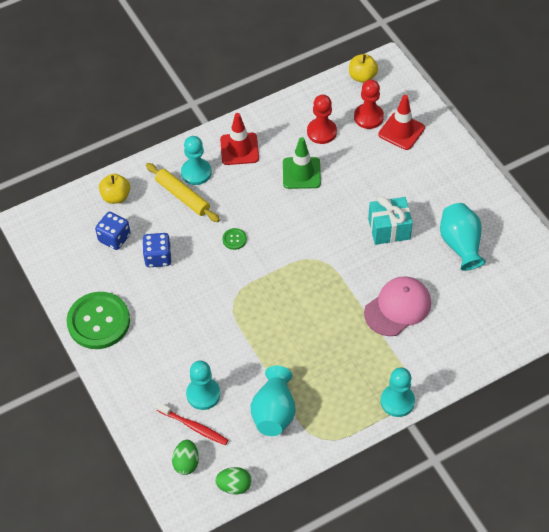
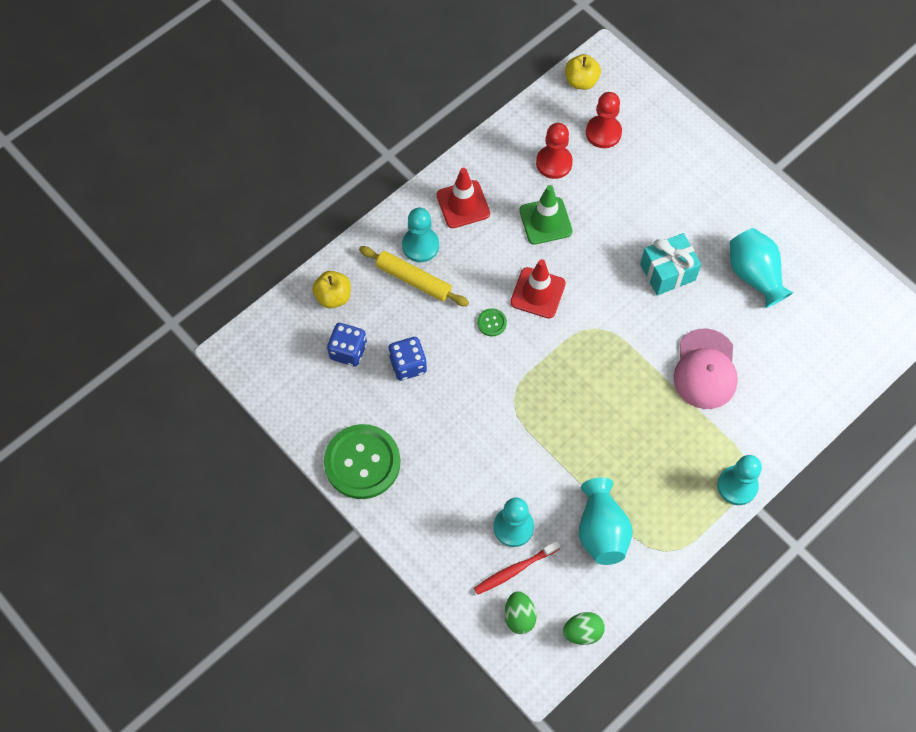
camera: 15 degrees left, 10 degrees up
(194, 427) = (514, 570): red toothbrush -> red toothbrush turned 135 degrees clockwise
(398, 307) = (705, 369): pink cap -> pink cap turned 150 degrees clockwise
(401, 131) = (646, 143): red traffic cone -> red traffic cone (537, 293)

